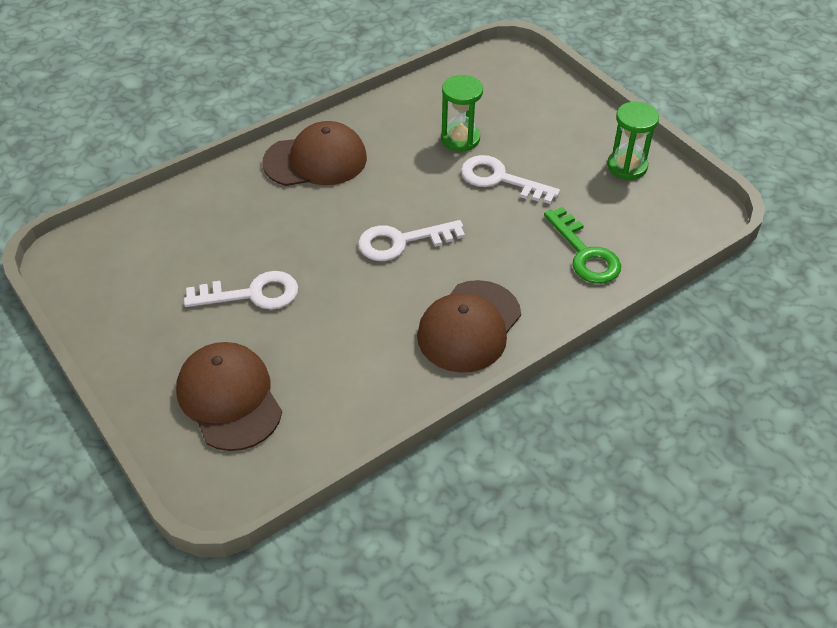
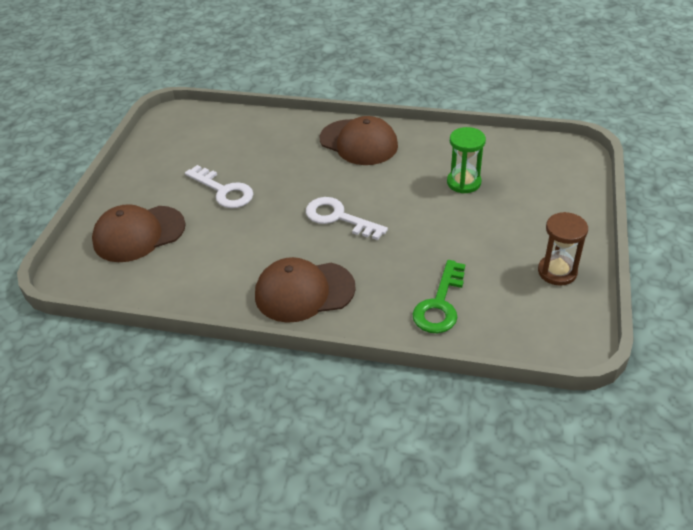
camera: 50 degrees right, 5 degrees down
(229, 398) = (139, 234): brown cap -> brown cap turned 135 degrees counterclockwise
(500, 179) = (452, 222): white key -> none
(627, 166) = (557, 272): green hourglass -> brown hourglass

